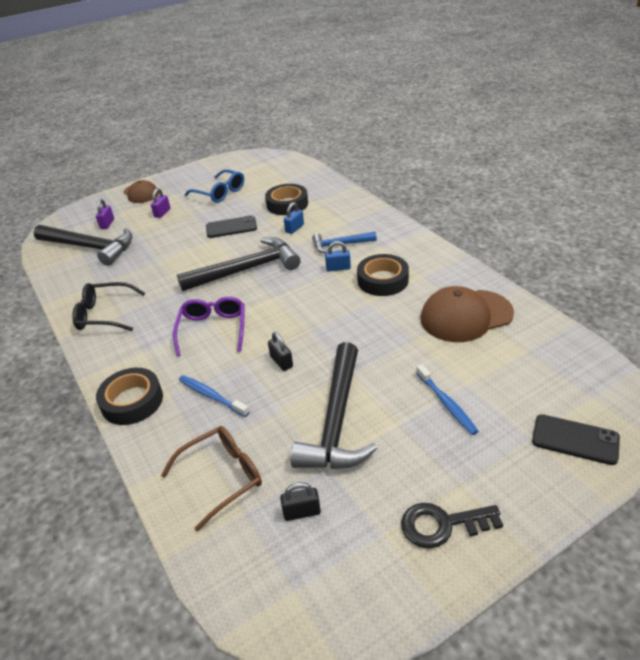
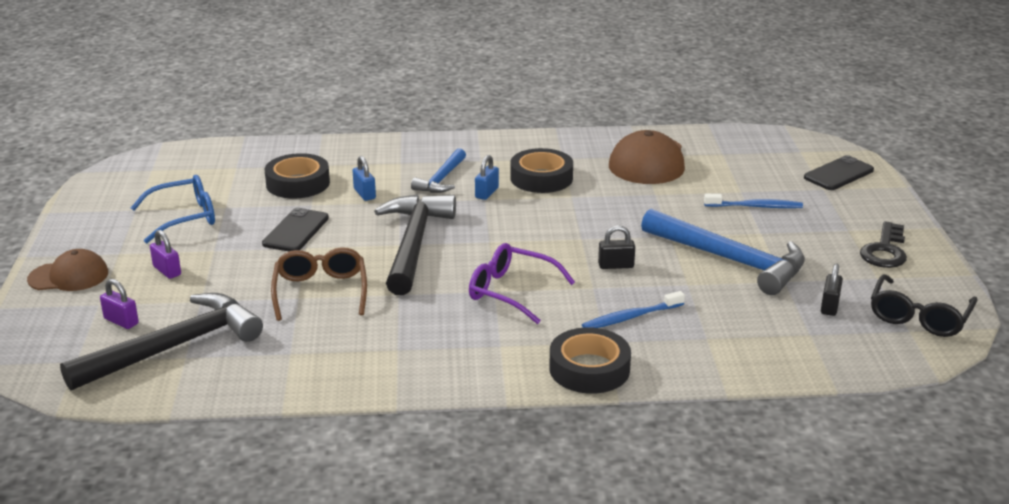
camera: 65 degrees left, 10 degrees down
(104, 314) = (381, 361): black glasses -> black glasses (919, 317)
(222, 477) = (756, 336): brown glasses -> brown glasses (320, 291)
(337, 419) = (730, 260): black hammer -> blue hammer

